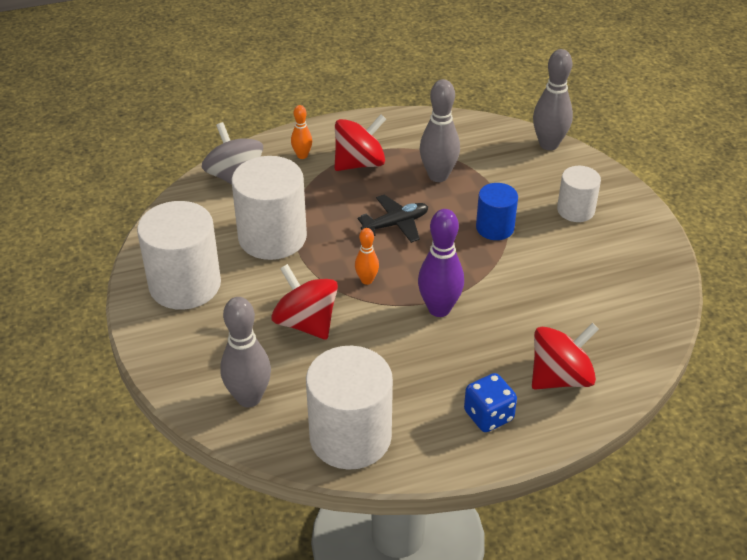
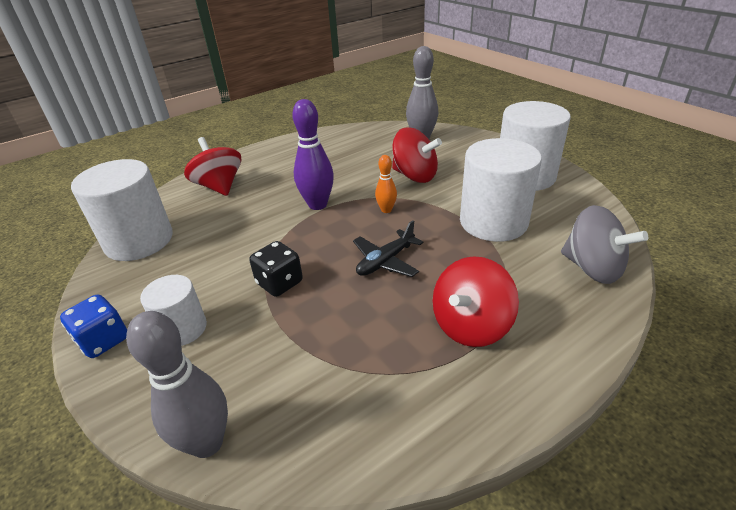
camera: 165 degrees right, 5 degrees down
(302, 155) = (549, 317): orange bowling pin -> none
(350, 437) = (350, 138): white cylinder -> white cylinder (139, 241)
(438, 176) = (363, 333): grey bowling pin -> none
(488, 416) = (269, 160): blue dice -> blue dice (104, 340)
(495, 228) = (279, 283): blue cylinder -> black dice
(560, 377) = (219, 186): red spinning top -> red spinning top turned 105 degrees clockwise

